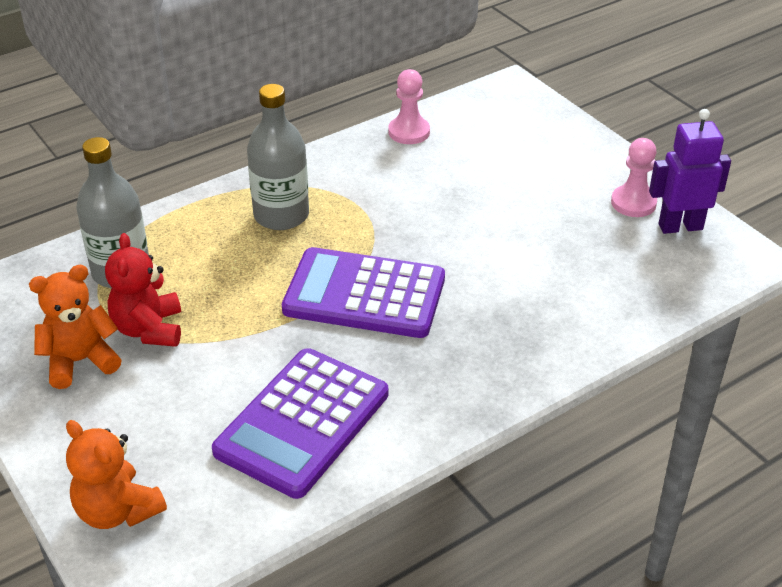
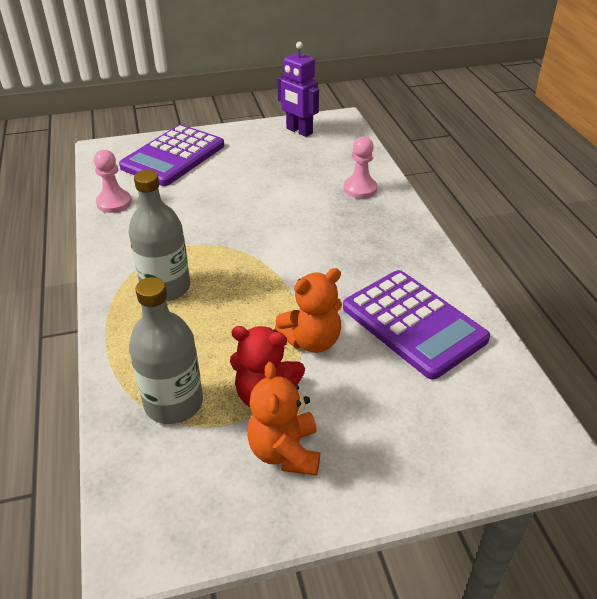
camera: 70 degrees left, 0 degrees up
(118, 511) = (480, 449): orange teddy bear -> orange teddy bear (312, 341)
(364, 295) = (290, 265): purple calculator -> purple calculator (173, 156)
(633, 203) = (266, 139): pink pawn -> pink pawn (360, 189)
(680, 226) = (299, 131): purple robot -> purple robot turned 60 degrees counterclockwise

